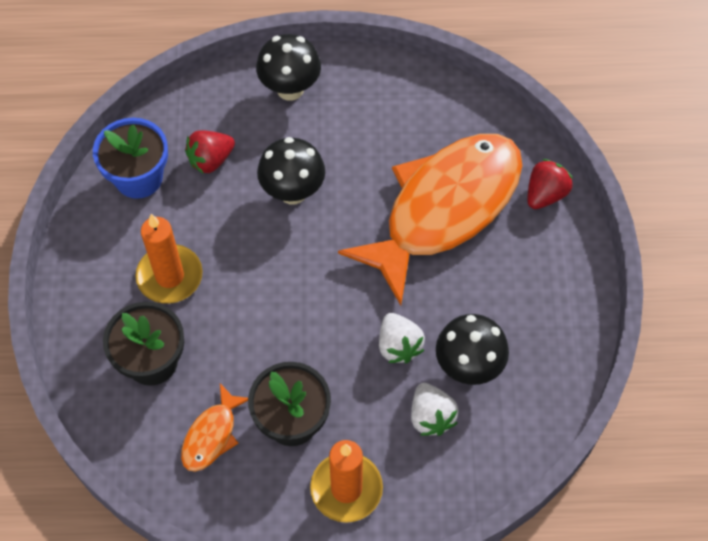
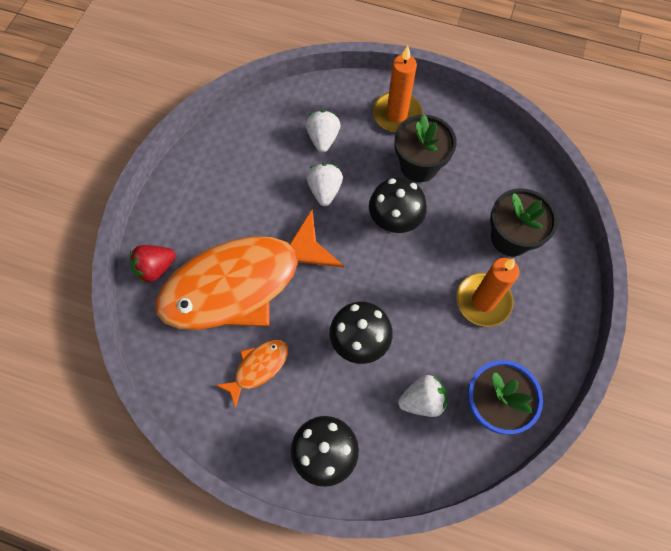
camera: 160 degrees left, 5 degrees up
(210, 160) = (422, 400): red strawberry -> white strawberry
(212, 435) = (478, 173): orange fish -> orange fish (258, 368)
(468, 367) = (282, 161): black mushroom -> black mushroom (394, 222)

